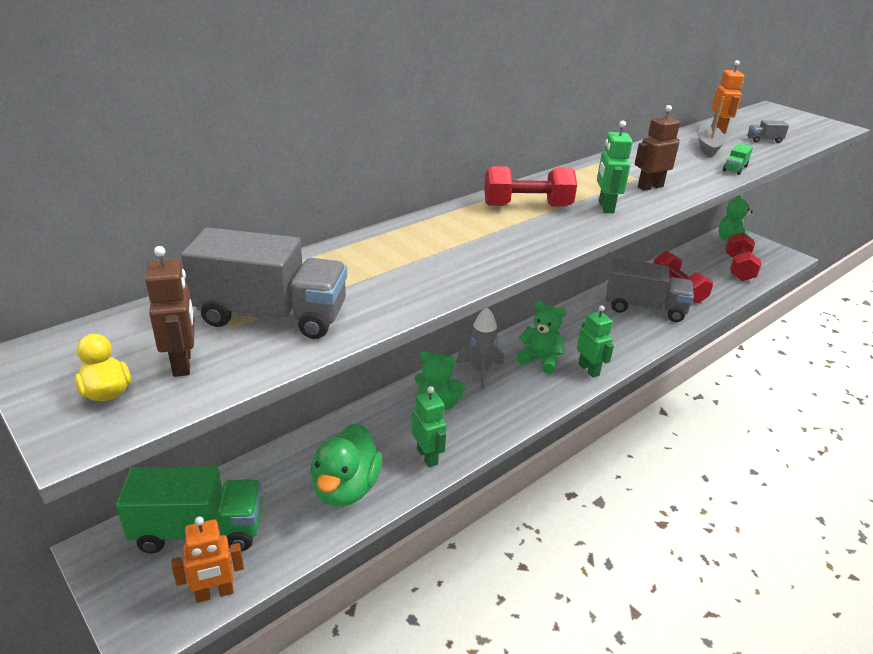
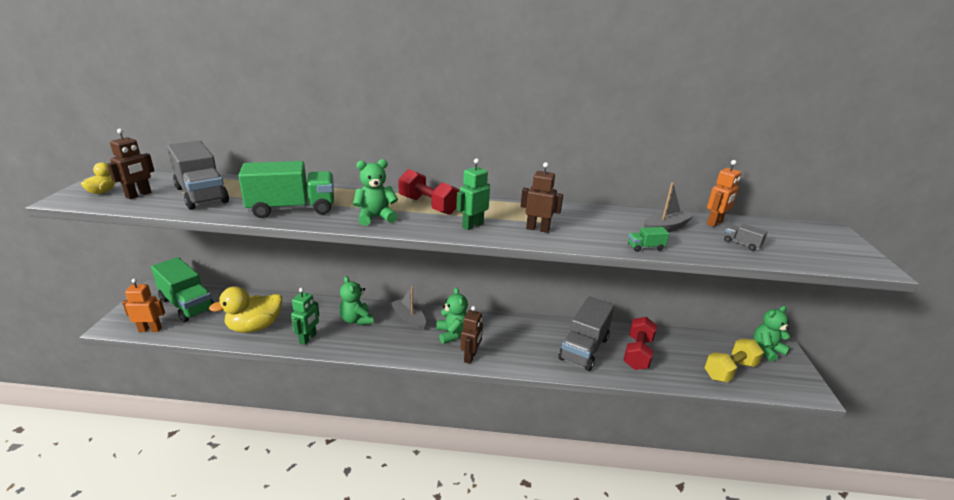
camera: 45 degrees right, 5 degrees down
(214, 593) = (150, 329): orange robot -> orange robot turned 150 degrees clockwise
(345, 488) = (255, 327): green duck -> yellow duck
(425, 274) = (292, 209): none -> green truck
(480, 371) = (409, 319): grey rocket -> grey boat
(520, 240) = (375, 217): none -> green teddy bear
(589, 369) = (470, 357): green robot -> brown robot
(644, 308) = (584, 348): grey truck -> grey truck turned 60 degrees clockwise
(738, 268) = (729, 370): red dumbbell -> yellow dumbbell

